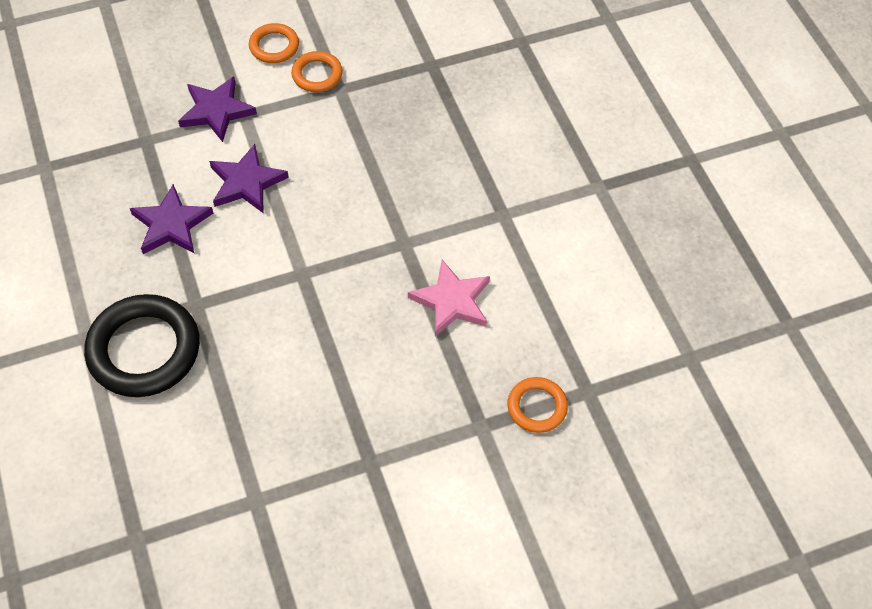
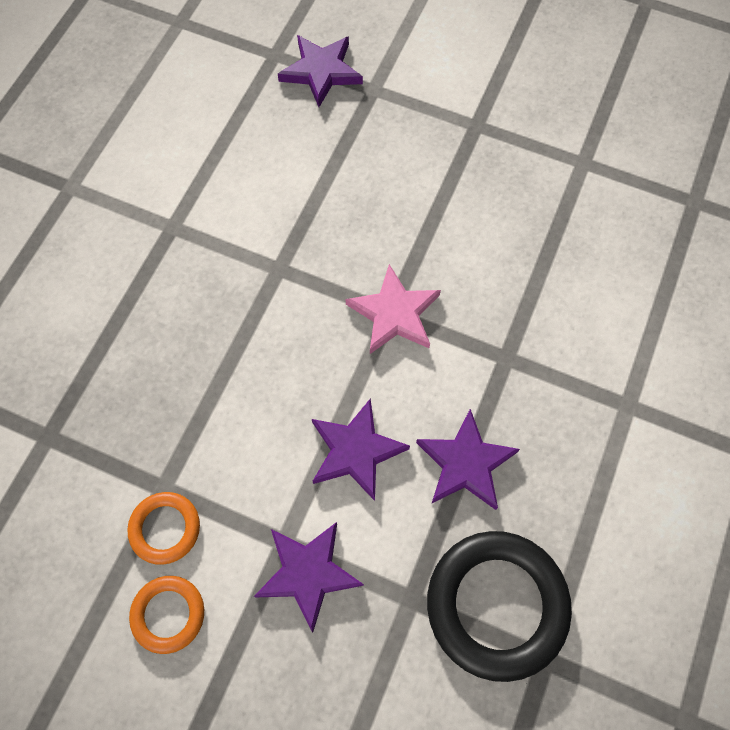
camera: 135 degrees left, 10 degrees up
(144, 350) = (584, 350): black ring -> black ring (496, 605)
(452, 301) = (295, 190): pink star -> pink star (394, 314)
(537, 407) = (321, 71): orange ring -> purple star

